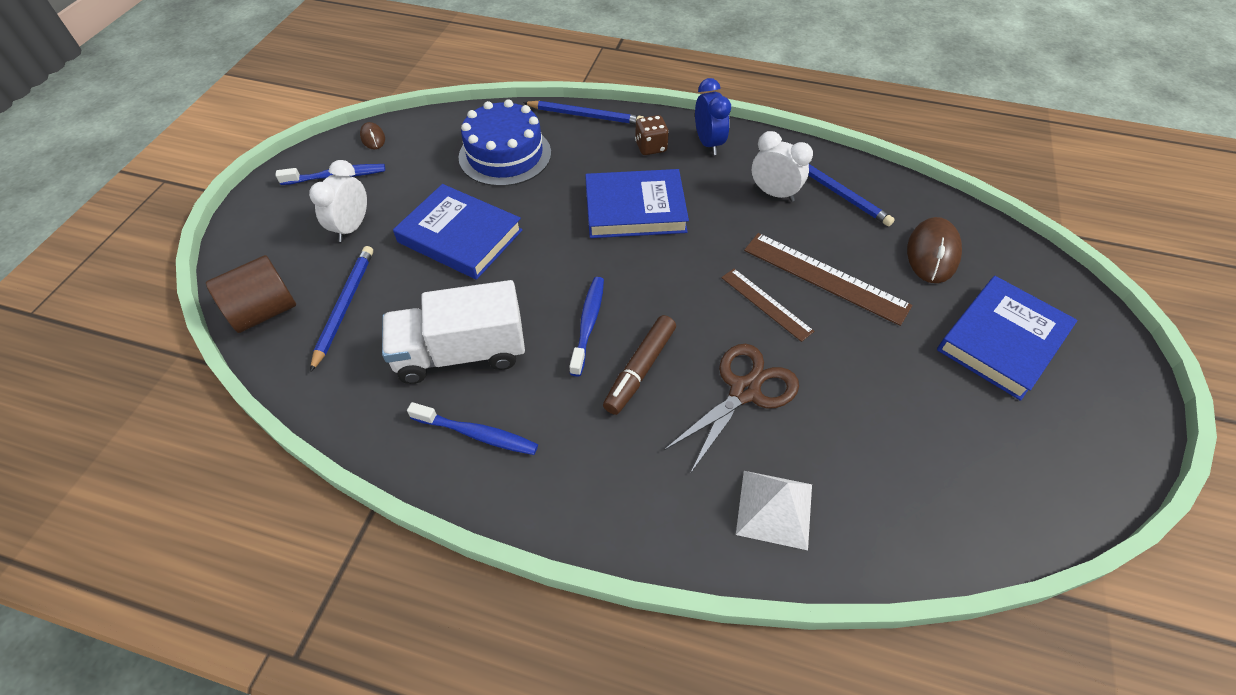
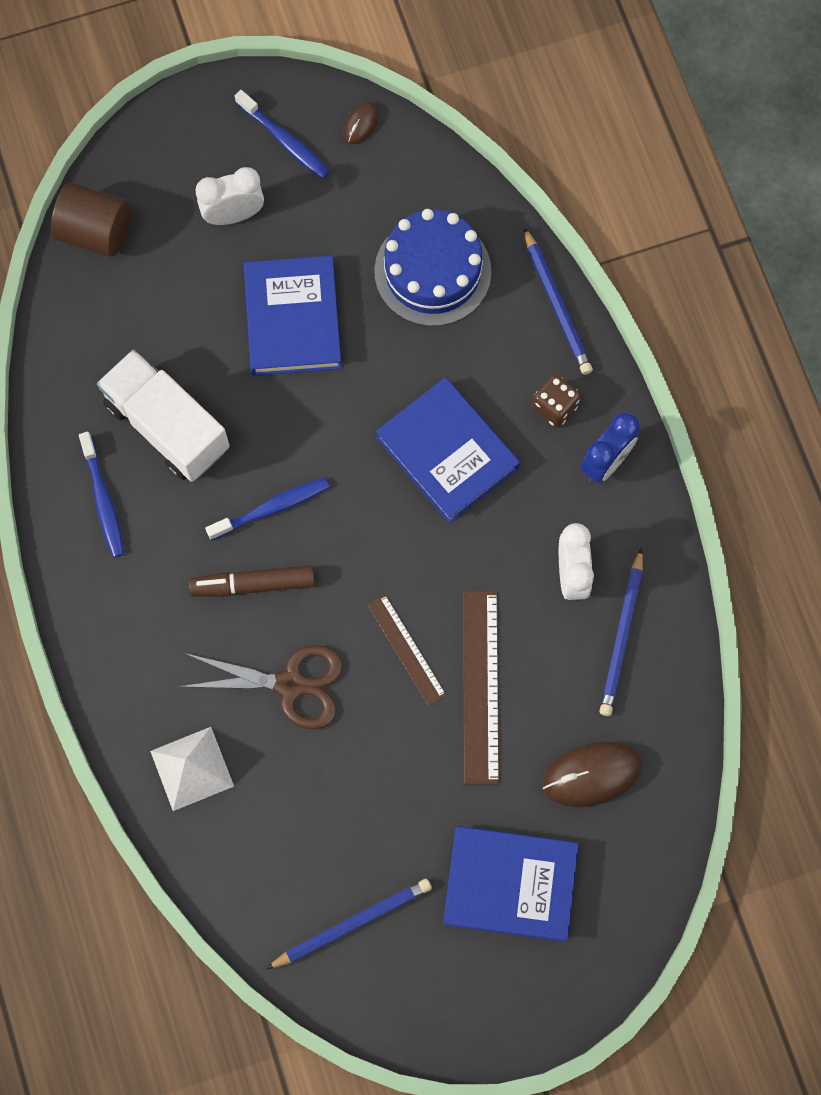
camera: 55 degrees right, 20 degrees up
(344, 307) = (145, 292): blue pencil -> blue pencil (352, 924)
(766, 304) = (406, 649): brown ruler -> brown ruler turned 45 degrees counterclockwise

